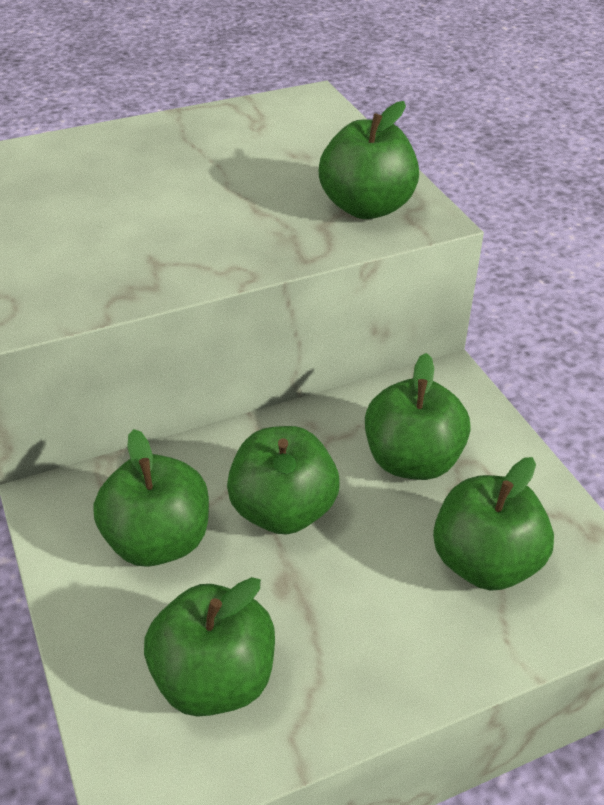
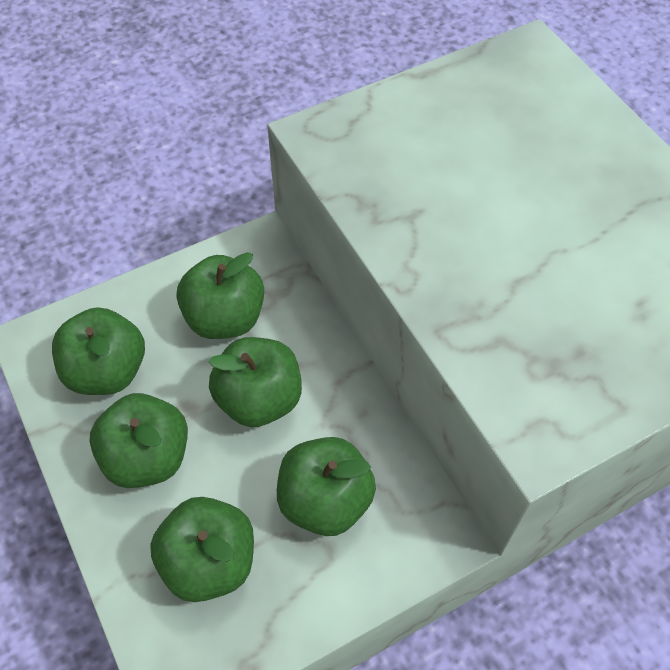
camera: 85 degrees right, 15 degrees up
(367, 207) = (547, 380): green apple -> green apple (147, 457)

